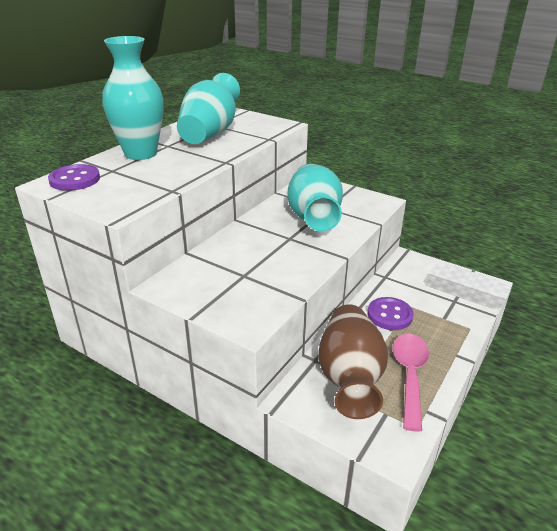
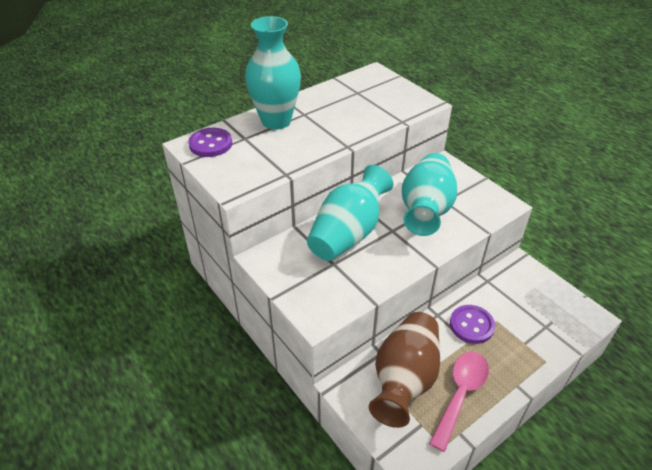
camera: 20 degrees right, 10 degrees up
(210, 133) = (349, 104): turquoise vase -> turquoise vase (348, 234)

